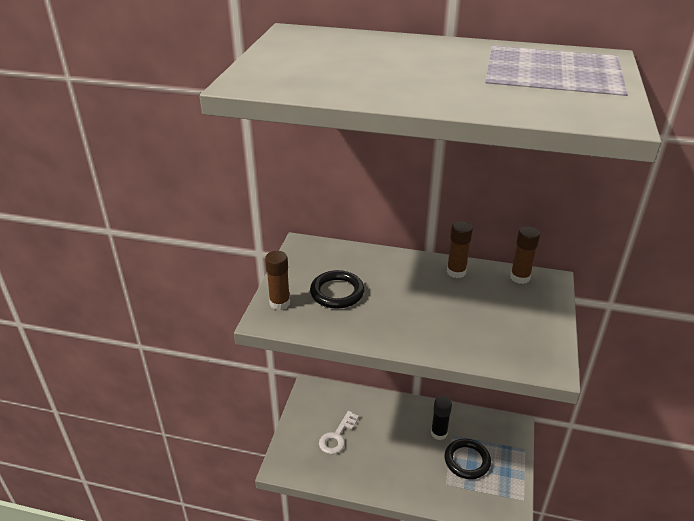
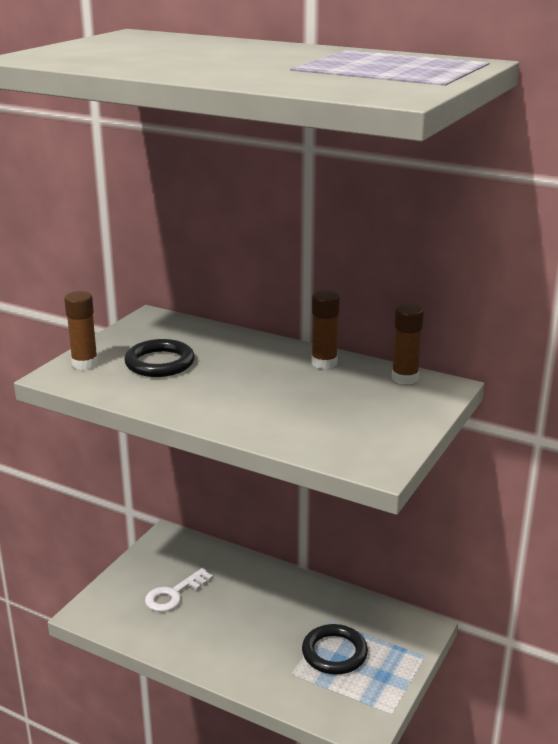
camera: 15 degrees right, 10 degrees down
(439, 433) = (311, 615): black glue stick -> none

